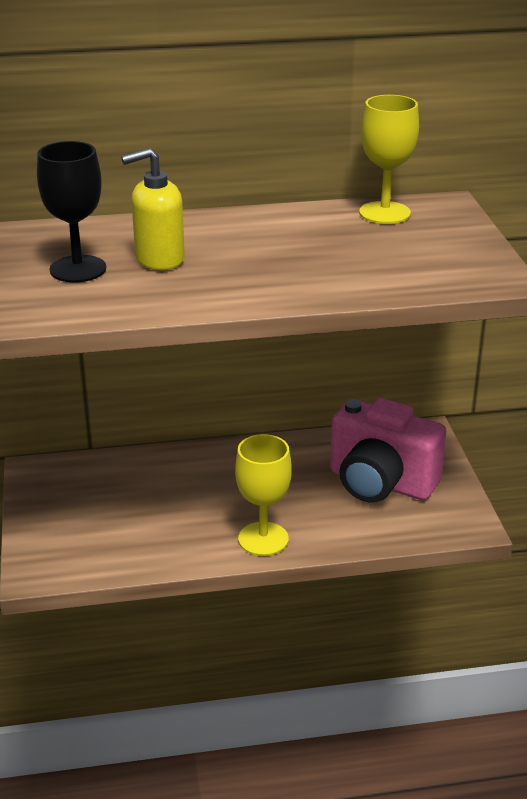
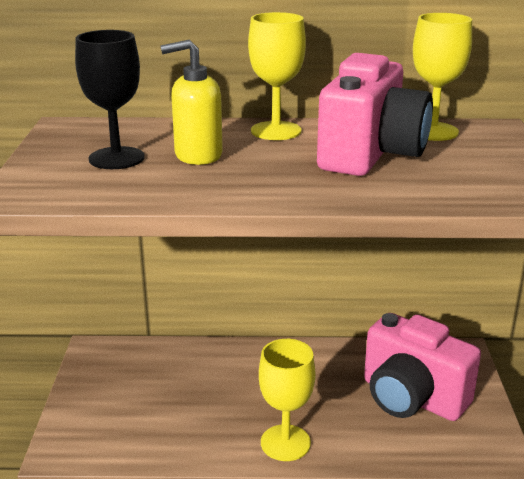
camera: 10 degrees right, 5 degrees down
(228, 224) = (276, 131): none -> yellow goblet
(330, 245) = (371, 155): none -> pink camera

